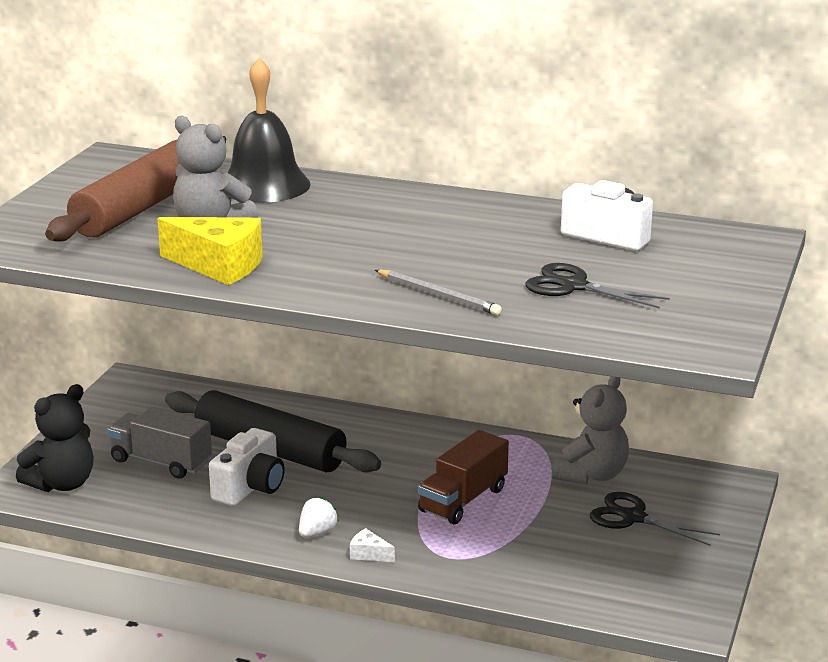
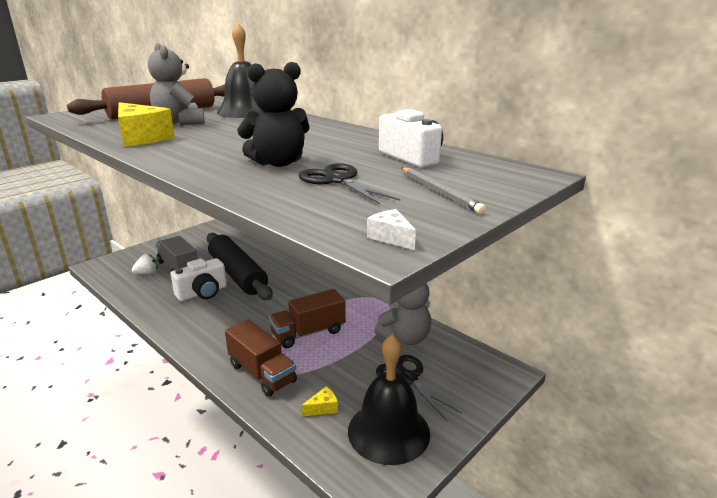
camera: 25 degrees right, 0 degrees up
(62, 484) = (121, 268): black teddy bear -> black teddy bear (278, 163)
(317, 533) = (204, 330): white strawberry -> white strawberry (147, 273)
(369, 554) = (215, 353): white cheese -> white cheese (391, 237)
(438, 295) = (233, 170): grey pencil -> grey pencil (439, 192)
(455, 558) = (262, 373): none -> brown truck
(565, 572) = (323, 408): none -> yellow cheese
(657, 572) = (388, 431): none -> black bell

